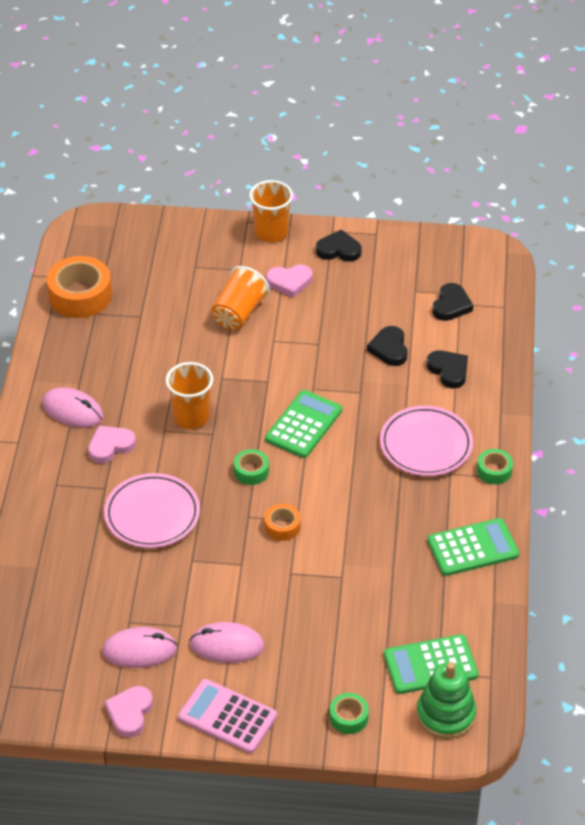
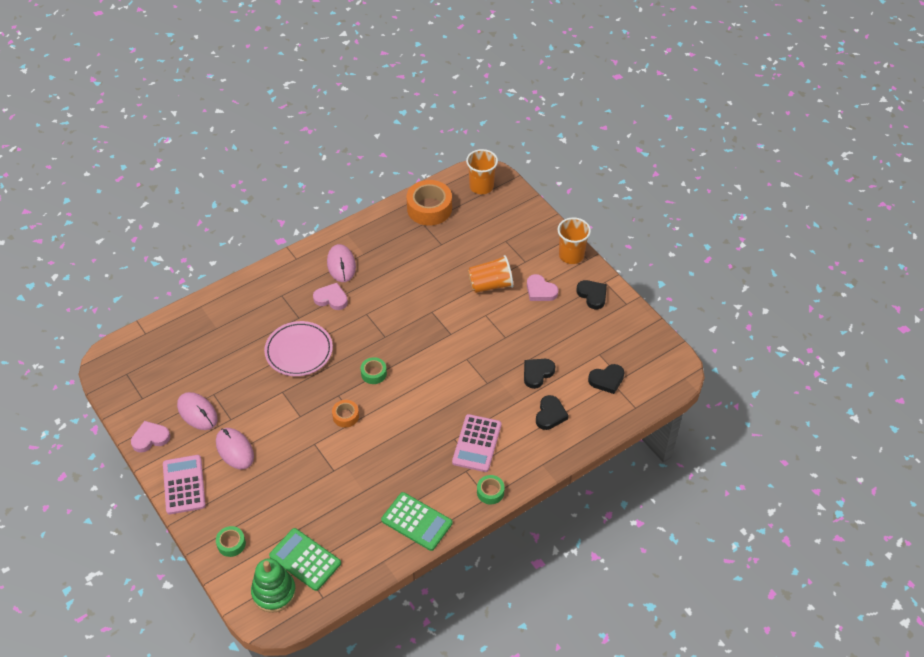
camera: 50 degrees right, 5 degrees up
(191, 417) = (388, 318): orange cup -> orange cup (481, 186)
(304, 425) = (433, 373): green calculator -> none
(426, 445) = (477, 443): pink plate -> pink calculator

